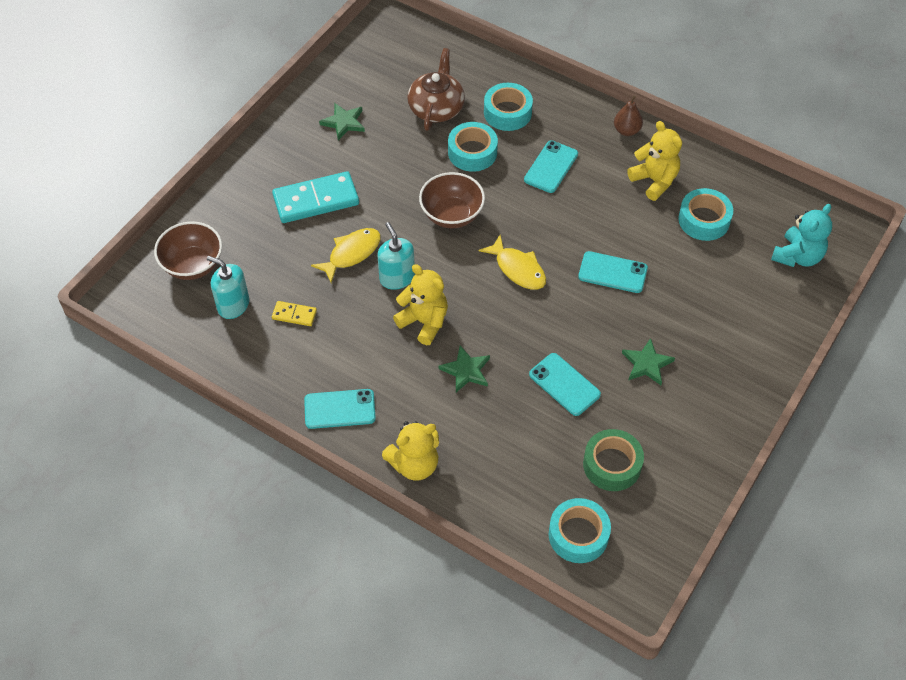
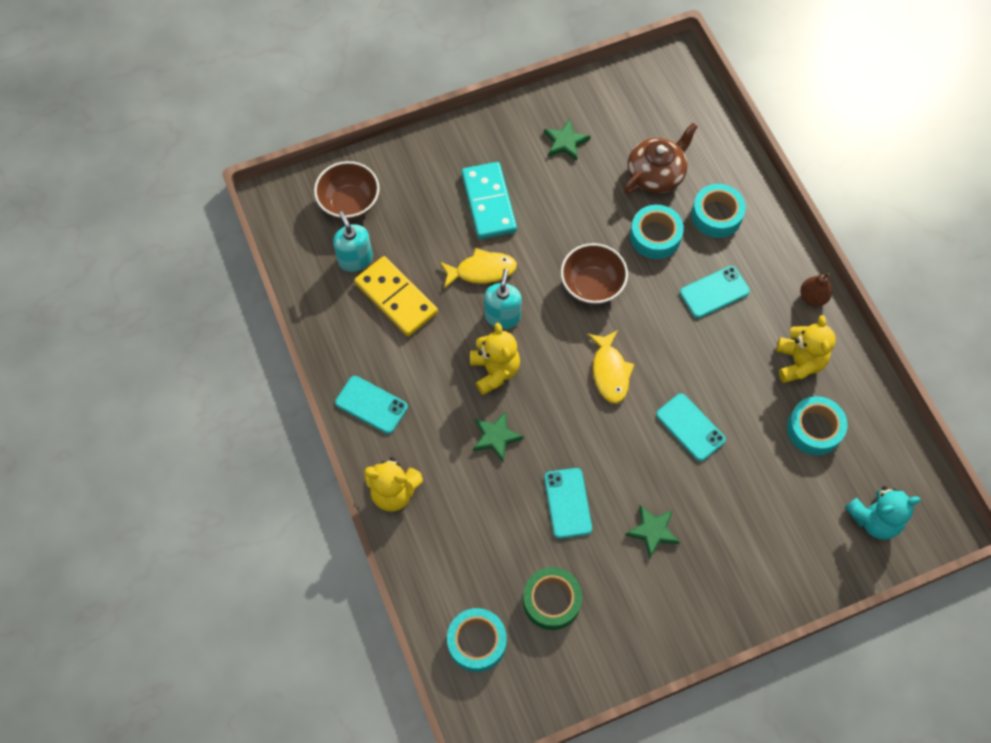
camera: 35 degrees right, 10 degrees up
(294, 315) = (396, 298): yellow domino -> yellow domino, size x2.05
(316, 200) = (489, 202): turquoise domino -> turquoise domino turned 60 degrees clockwise

